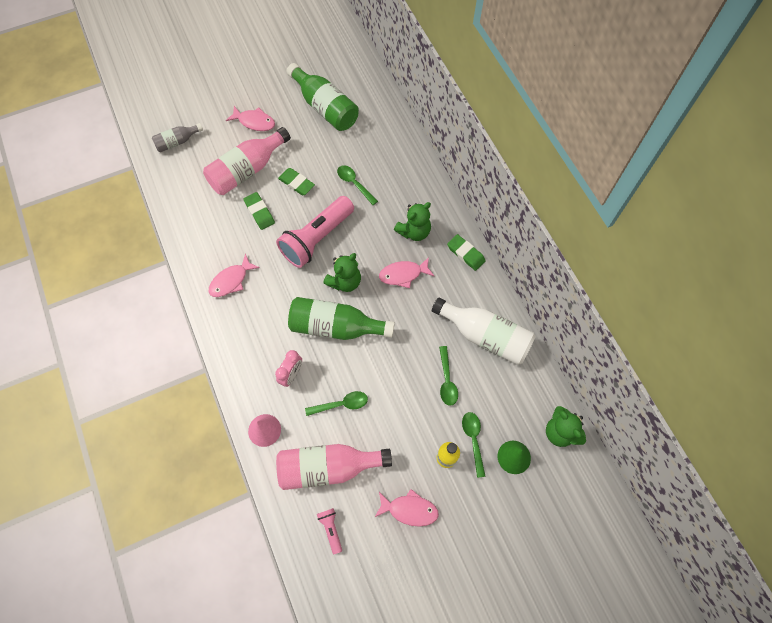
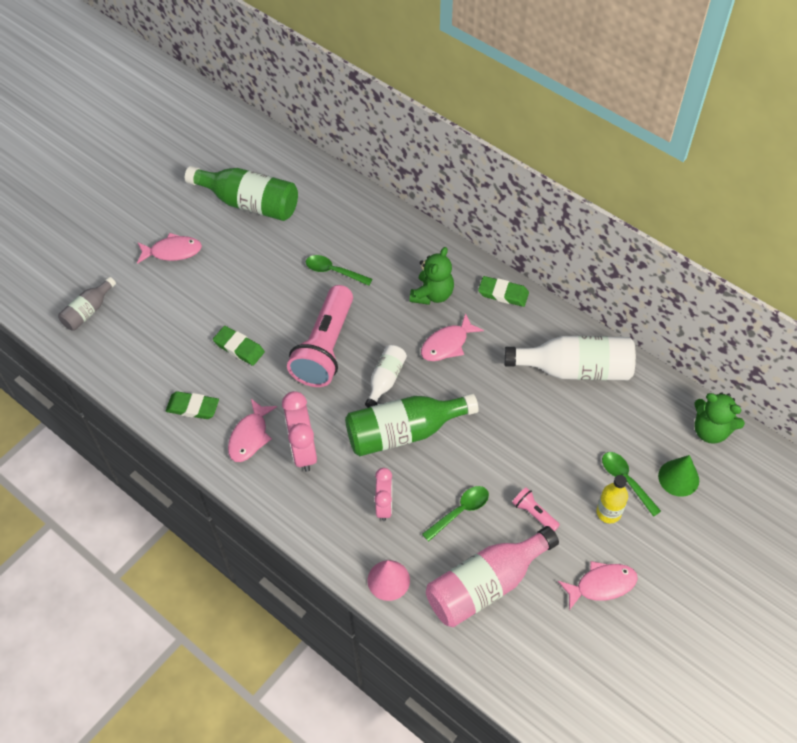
camera: 25 degrees left, 10 degrees down
(247, 170) = (196, 308): pink bottle -> none
(260, 307) = (303, 450): none -> pink clock
(296, 183) = (265, 298): green eraser -> green eraser (193, 407)
(331, 529) = (528, 648): pink flashlight -> pink flashlight (534, 513)
(345, 281) = (385, 380): green teddy bear -> white bottle
(447, 380) = (561, 433): green spoon -> none

